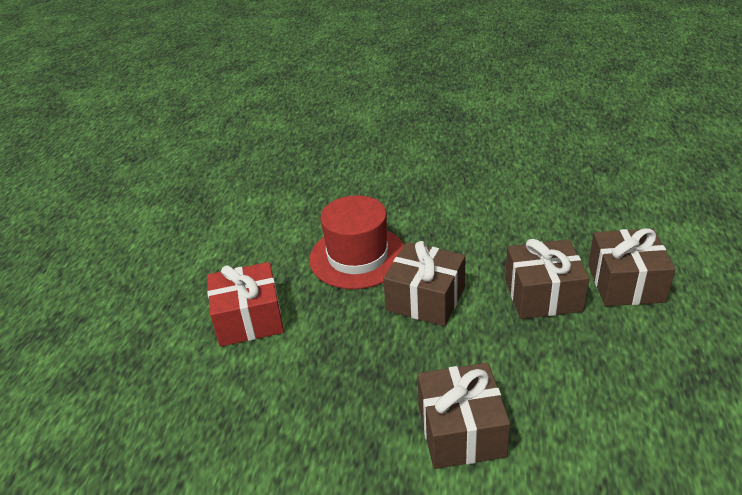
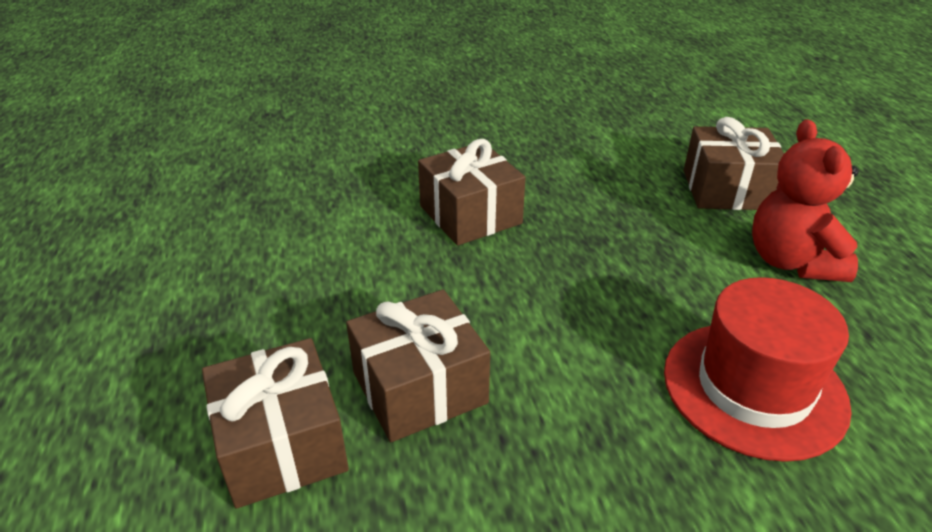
camera: 155 degrees right, 0 degrees up
(249, 319) = (791, 261): red gift -> red teddy bear
(425, 299) = (591, 339): brown gift -> brown gift (727, 190)

